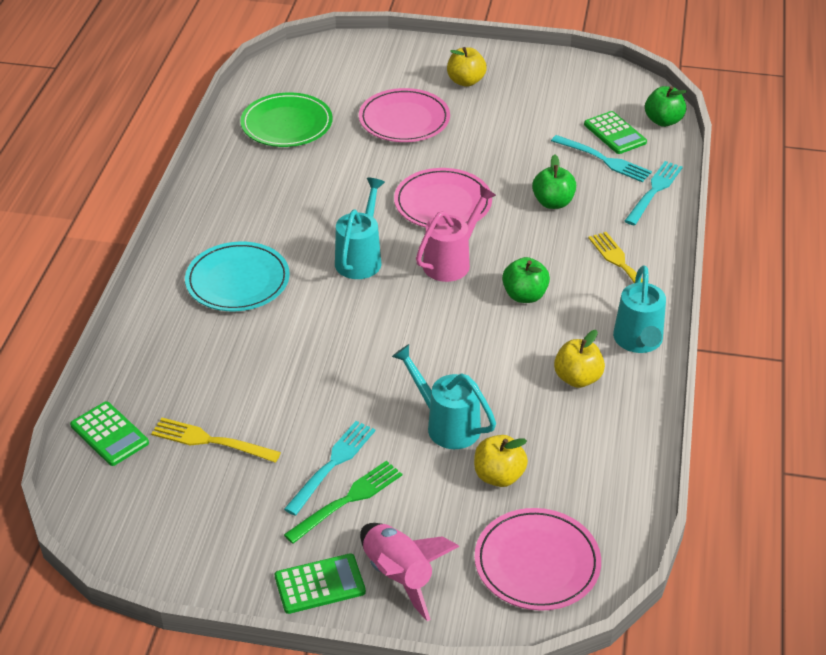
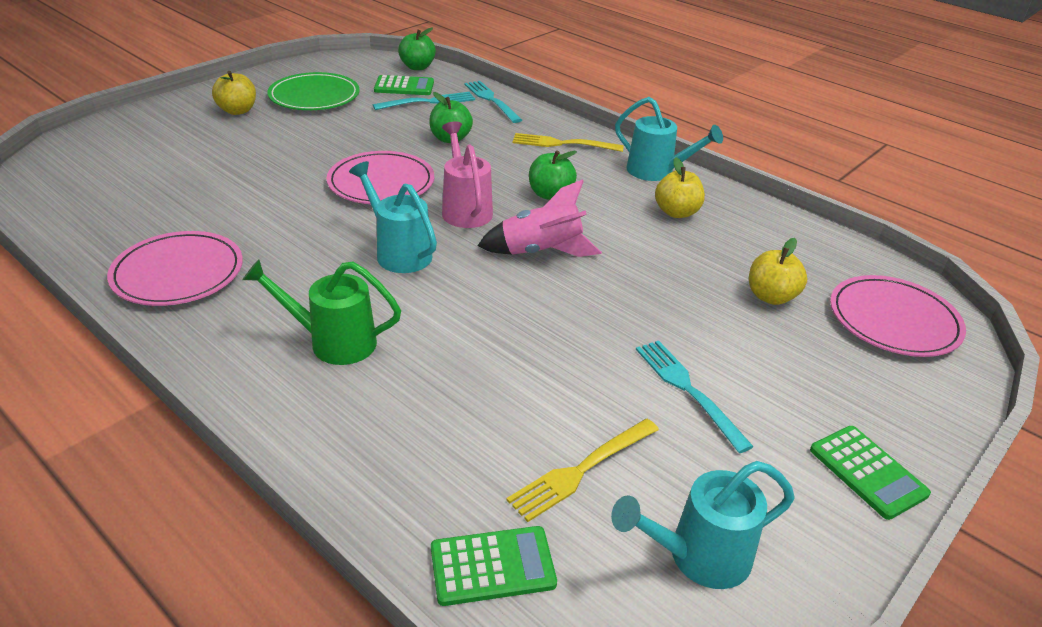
camera: 60 degrees left, 5 degrees down
(237, 281) = (333, 342): turquoise plate -> green watering can
(287, 124) = (133, 213): green plate -> green plate (314, 96)
(320, 584) = (867, 472): green calculator -> green calculator turned 135 degrees clockwise
(347, 500) = (748, 401): green fork -> none
(399, 576) = (877, 409): pink rocket -> pink rocket (541, 252)
(404, 119) = (238, 155): pink plate -> pink plate (178, 273)
(446, 424) = (682, 297): turquoise watering can -> turquoise watering can (698, 557)

